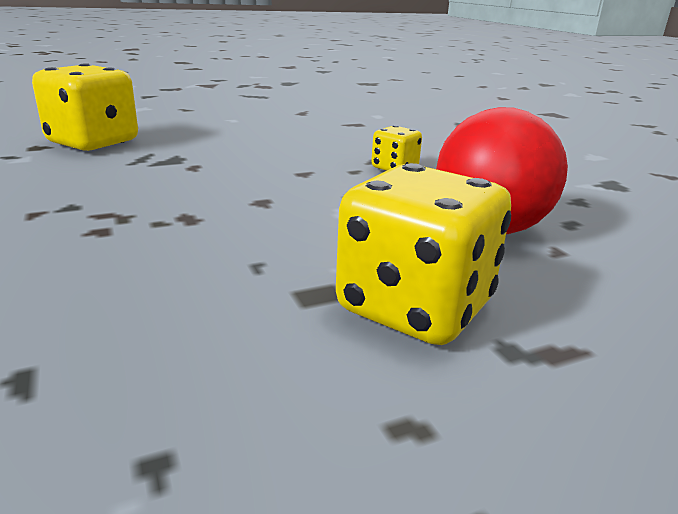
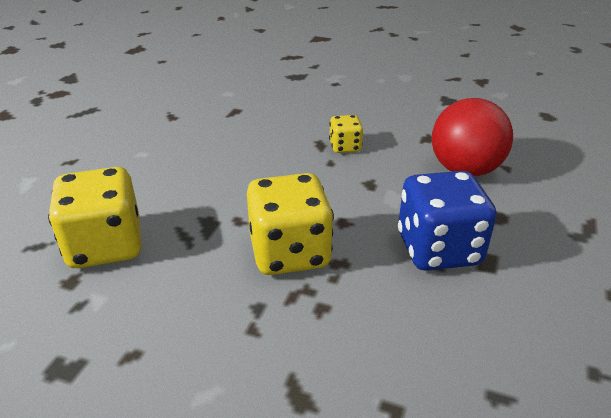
camera: 45 degrees left, 10 degrees up
(292, 257) = (438, 249): none -> blue dice
(414, 307) = (526, 240): yellow dice -> yellow dice (289, 253)

